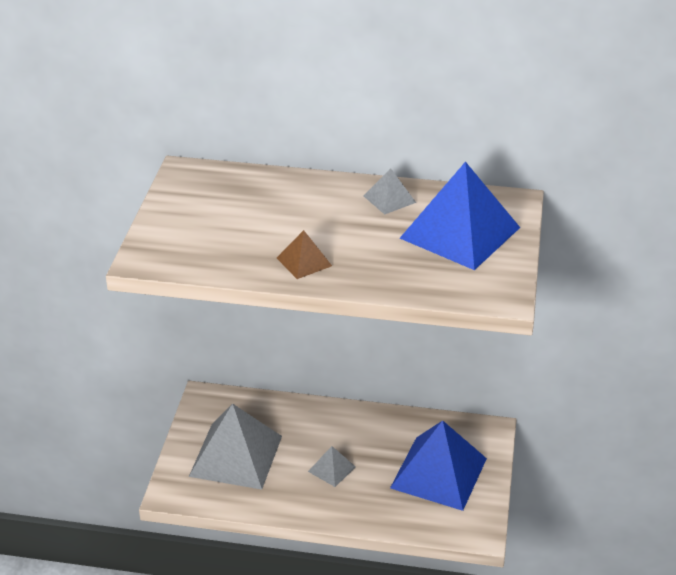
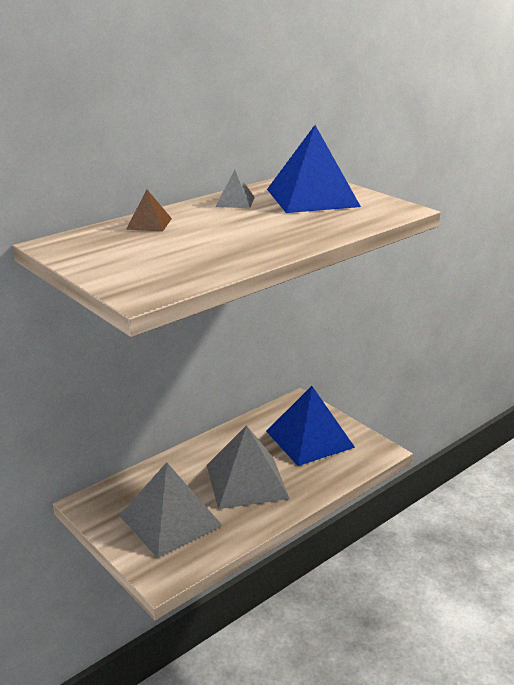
camera: 50 degrees left, 10 degrees down
(304, 262) = (258, 245): brown pyramid -> brown pyramid (149, 224)
(331, 469) = (246, 481): grey pyramid -> grey pyramid, size x2.20

